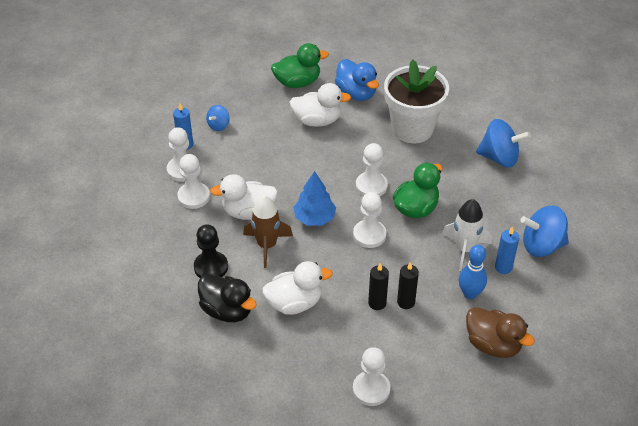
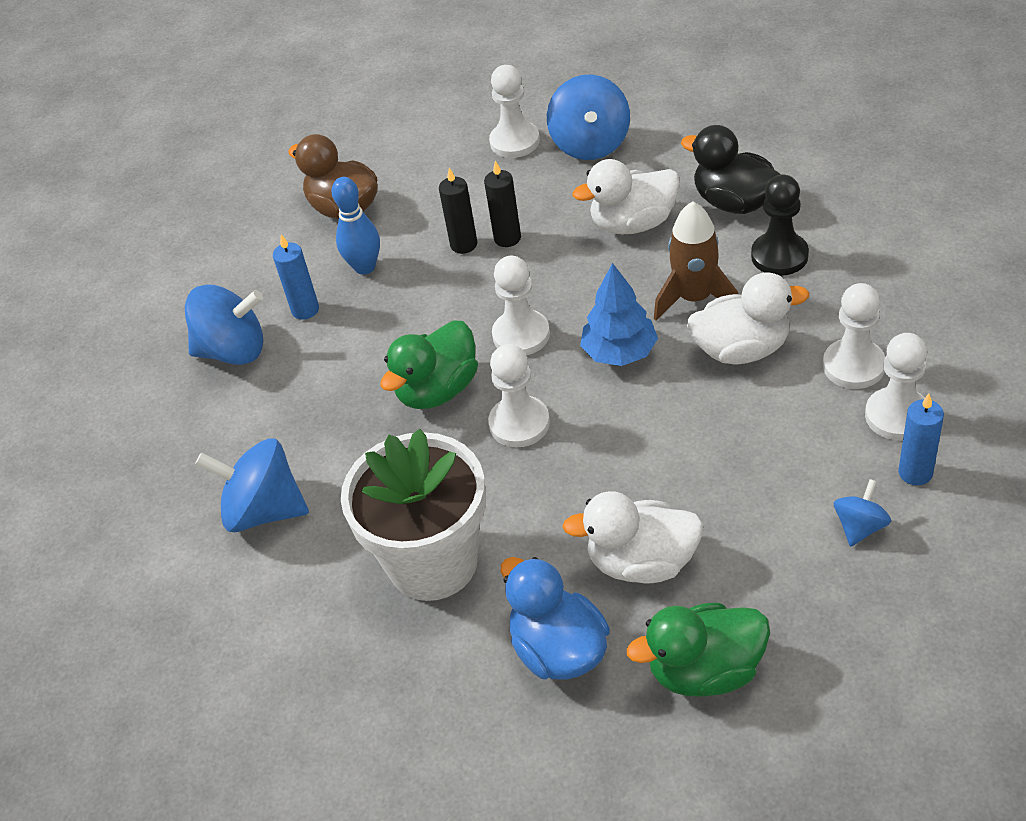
camera: 175 degrees left, 0 degrees up
(315, 377) = (590, 144): none -> blue spinning top
(464, 249) = (362, 330): white rocket -> none

